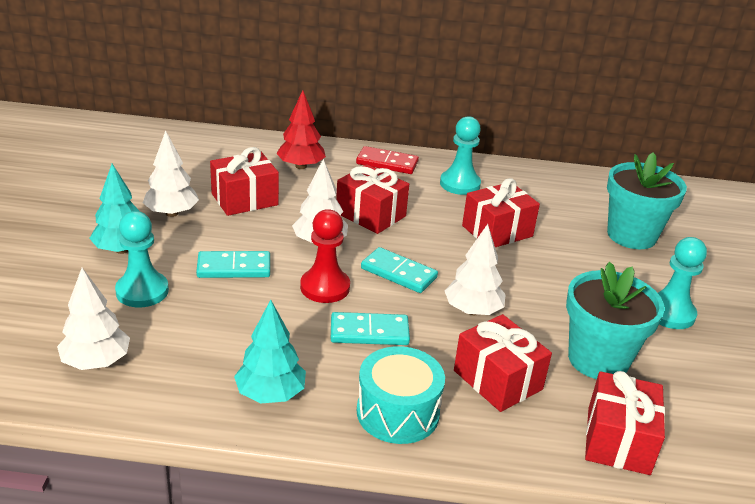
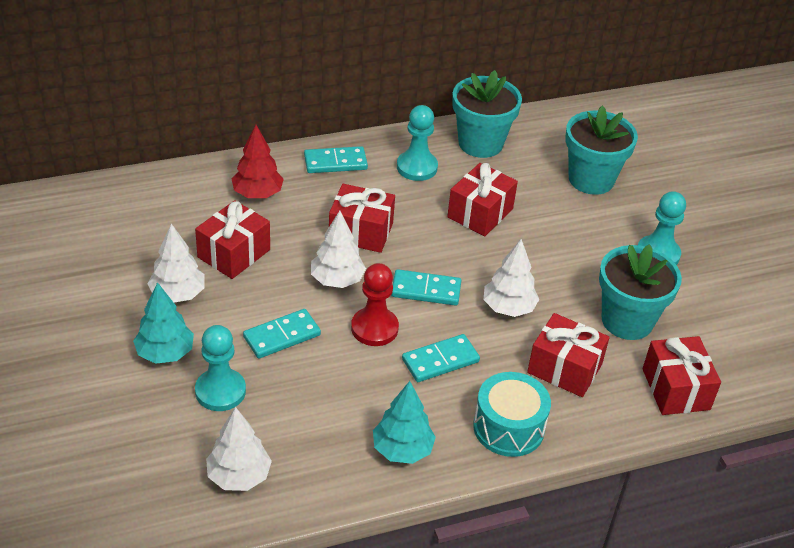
camera: 25 degrees left, 10 degrees up
(387, 163) = (335, 162): red domino -> turquoise domino
(534, 183) = (480, 143): none -> turquoise flower pot

